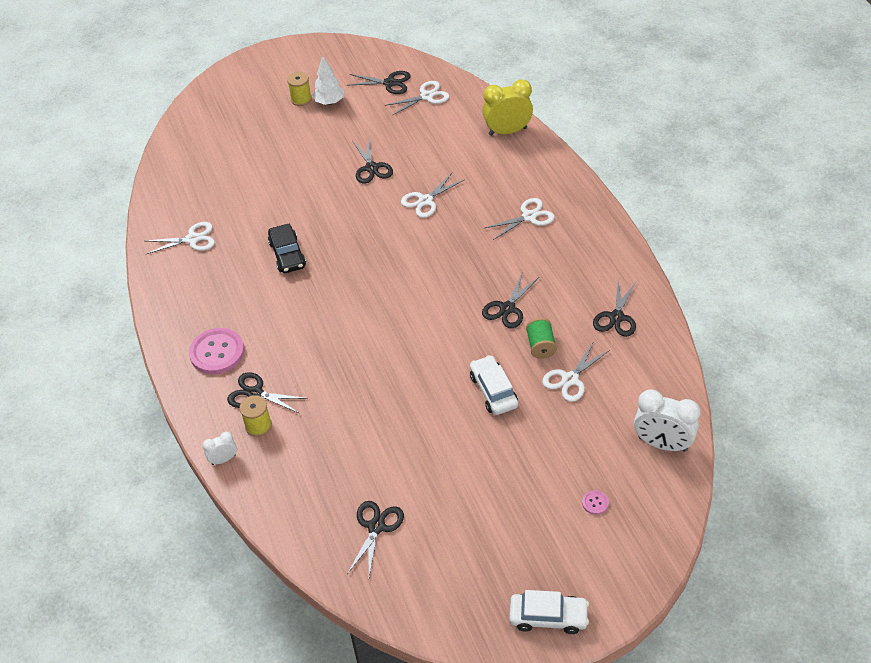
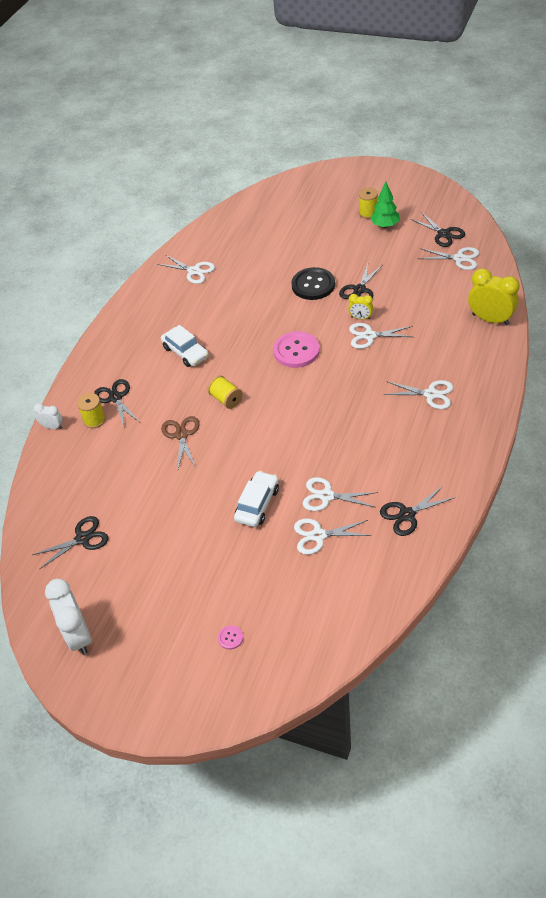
camera: 45 degrees right, 0 degrees up
(217, 352) = (125, 355): pink button -> pink button (296, 351)
(287, 254) = (237, 317): black car -> none
(325, 187) = (313, 285): none -> black button
(329, 102) = (385, 225): white tree -> green tree
(359, 382) = (181, 435): none -> brown scissors
(363, 328) = (226, 399): none -> yellow spool
(400, 190) = (360, 318): none -> yellow clock
(507, 308) = (335, 452): black scissors -> none
(541, 346) = (326, 496): green spool -> white scissors
(548, 617) = (109, 689): white car -> white car (185, 352)
(662, 444) = (327, 635): white clock -> white clock (78, 636)

